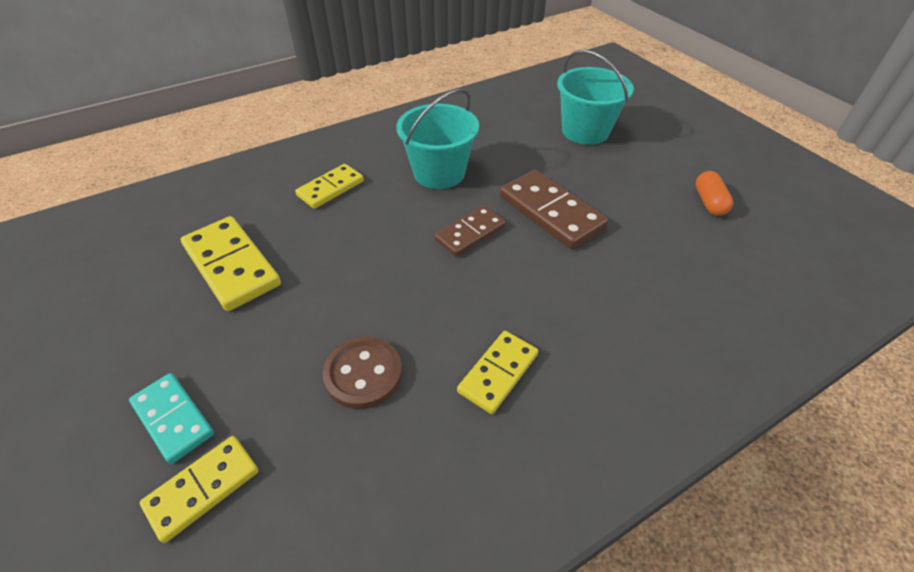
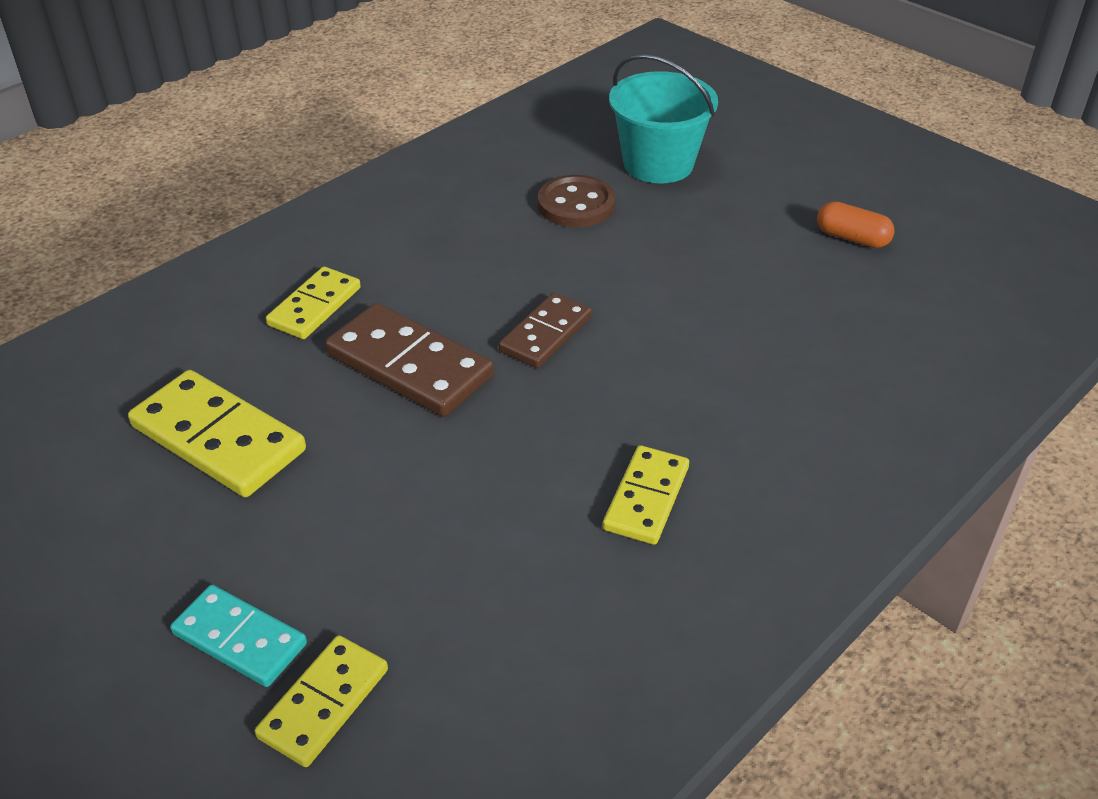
camera: 15 degrees left, 5 degrees down
(363, 374) = (473, 534): brown button -> brown button (576, 205)
(439, 173) = (468, 257): turquoise bucket -> none
(551, 212) = (647, 286): brown domino -> brown domino (409, 365)
(709, 202) = (852, 238): orange capsule -> orange capsule turned 45 degrees counterclockwise

